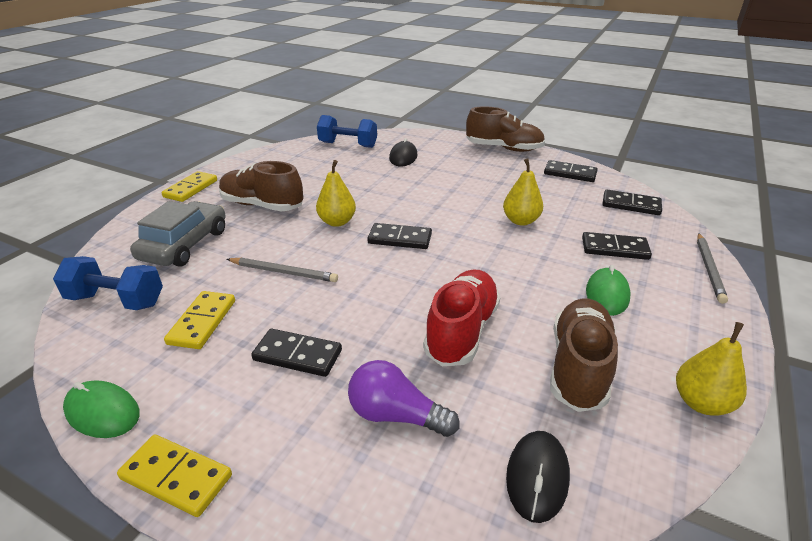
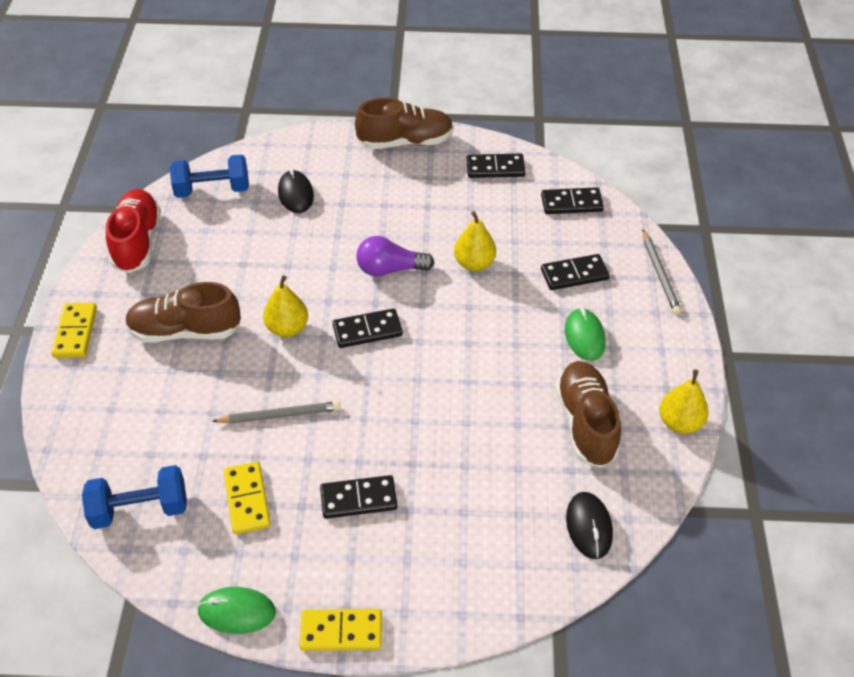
camera: 25 degrees left, 15 degrees up
(185, 245) = (146, 417): grey car -> none
(396, 415) = (470, 520): purple light bulb -> purple light bulb (390, 269)
(461, 331) = (481, 422): red shoe -> red shoe (137, 242)

